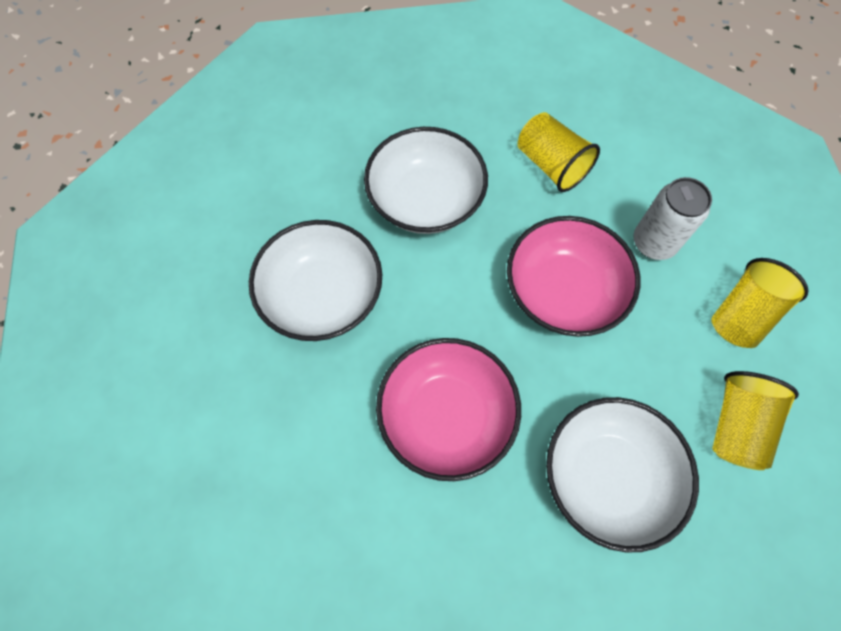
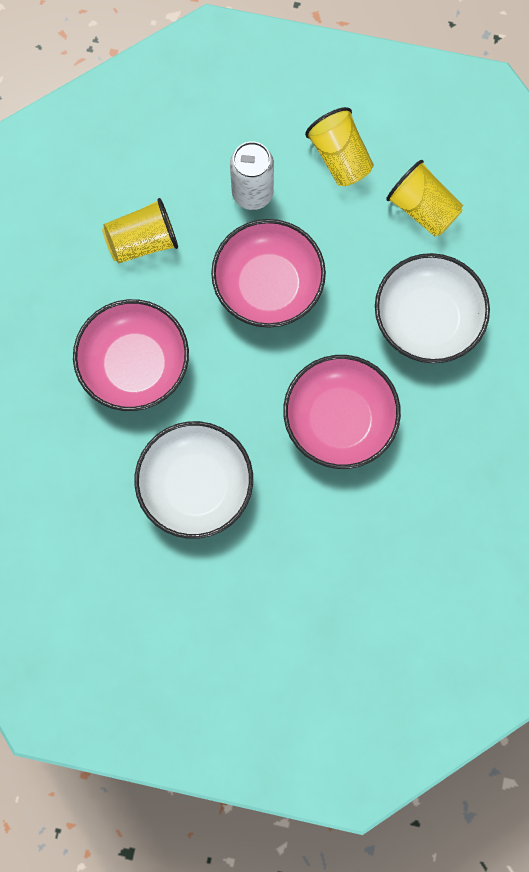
camera: 70 degrees left, 10 degrees up
(425, 200) = (135, 364): white bowl -> pink bowl

